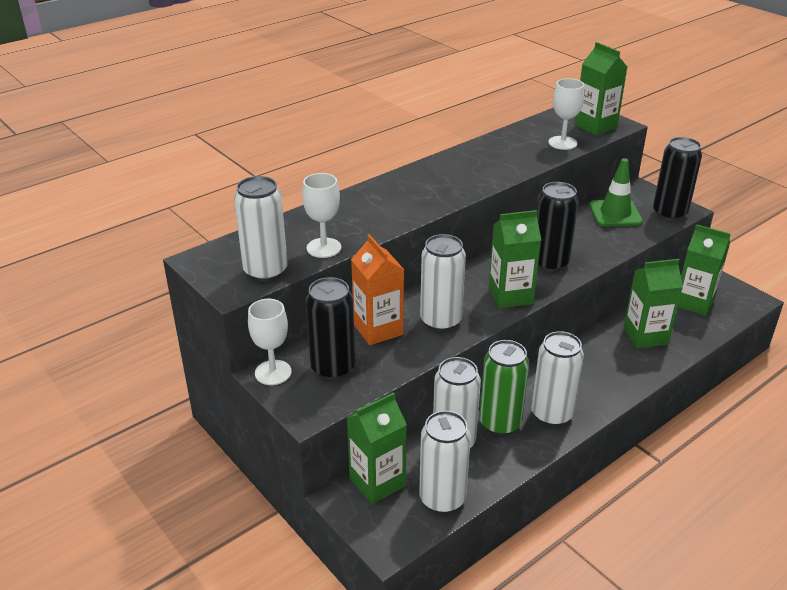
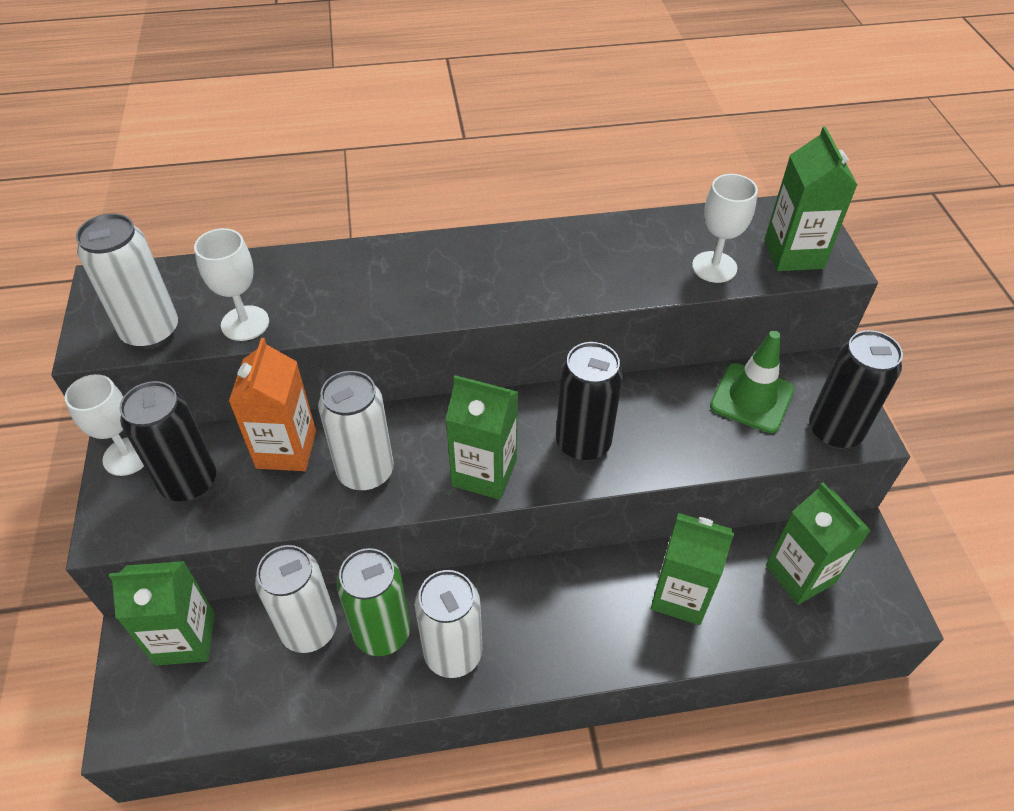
camera: 30 degrees right, 15 degrees up
(442, 499) = (229, 702): white can -> none

